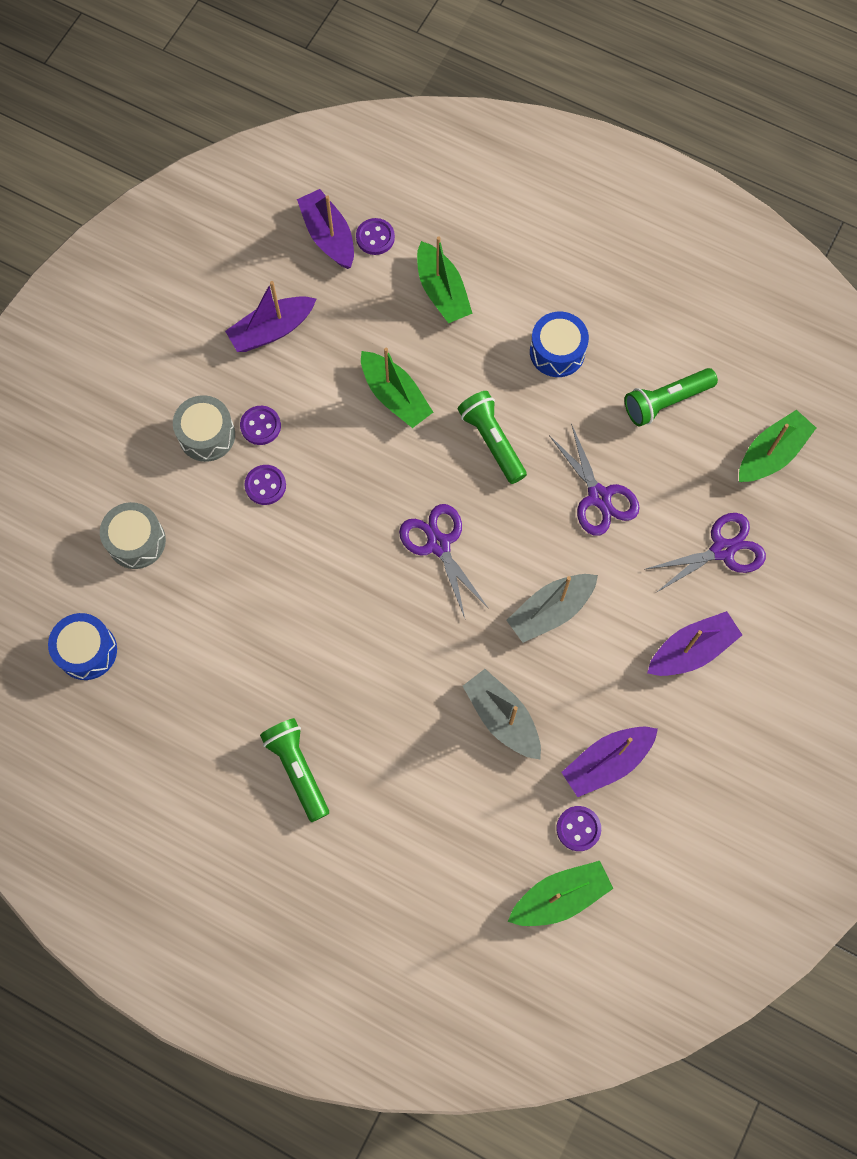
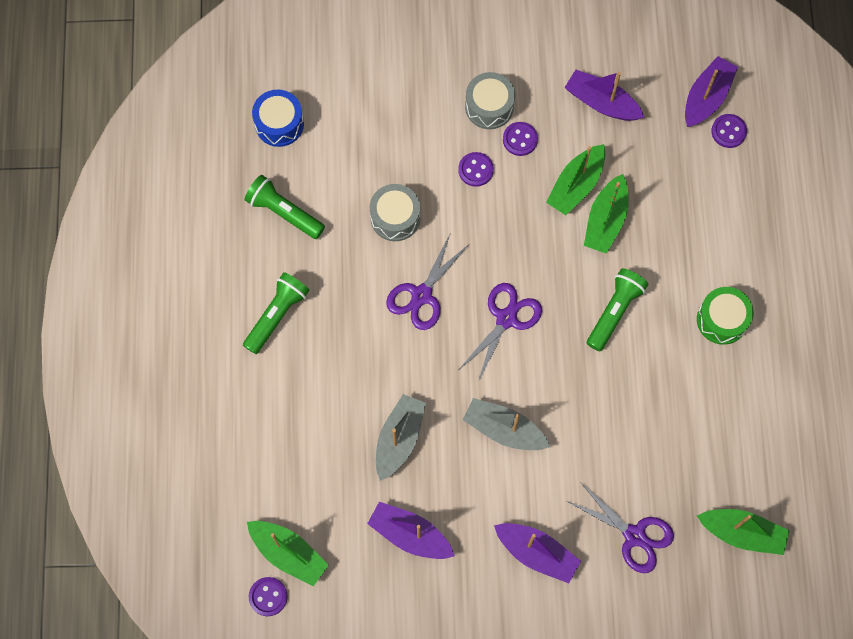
camera: 60 degrees right, 0 degrees up
(136, 541) = (379, 108): grey drum -> grey drum (395, 218)
(442, 291) = (716, 206): green boat -> green boat (576, 185)
(557, 352) = (722, 320): blue drum -> green drum
(578, 828) = (347, 540): purple button -> purple button (268, 597)
(599, 497) = (619, 417): purple scissors -> purple scissors (422, 295)
(665, 401) = (733, 426): green flashlight -> green flashlight (284, 212)

